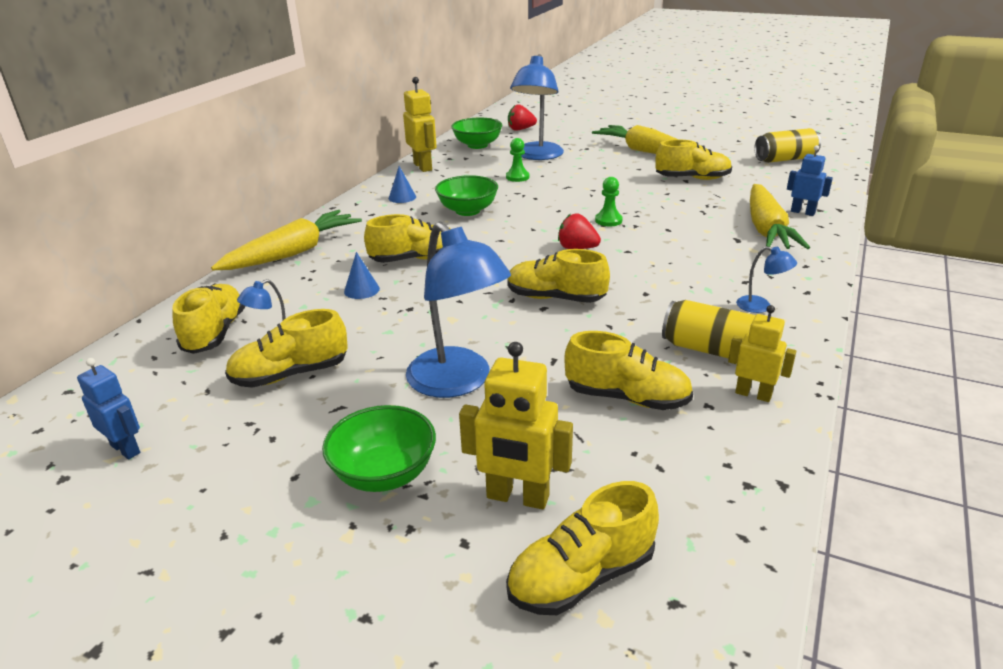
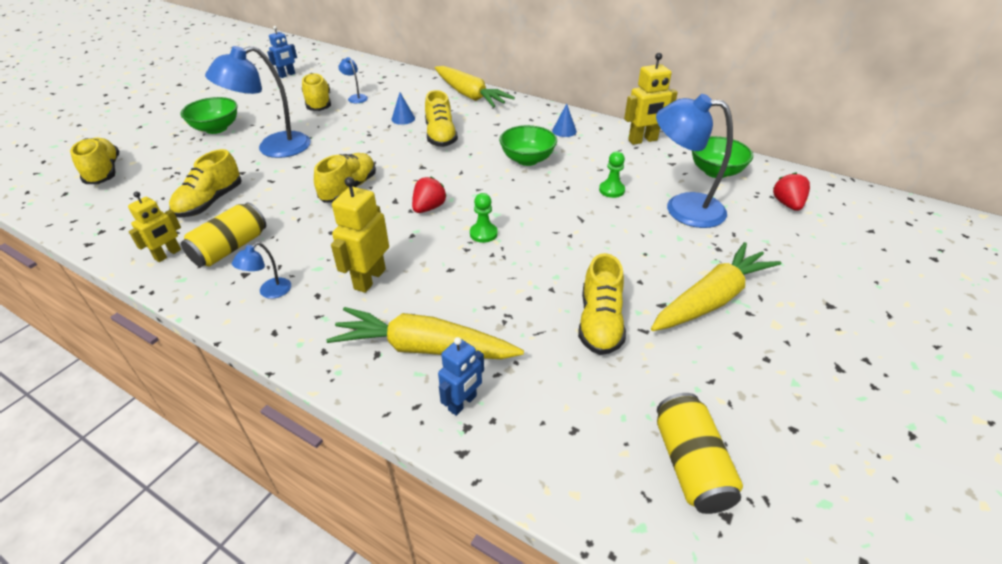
camera: 95 degrees right, 10 degrees up
(215, 333) = (375, 82): yellow shoe -> none
(517, 497) = (166, 160): yellow robot -> yellow robot (369, 279)

